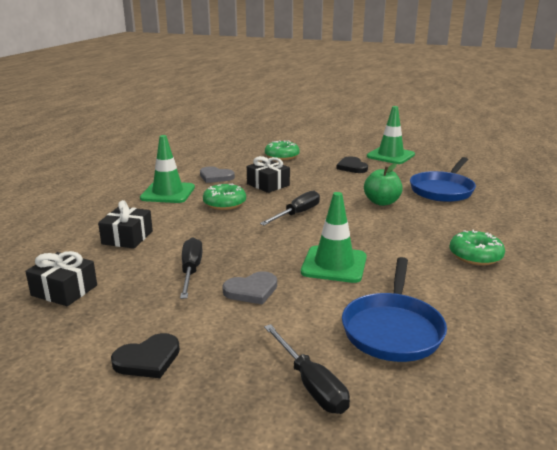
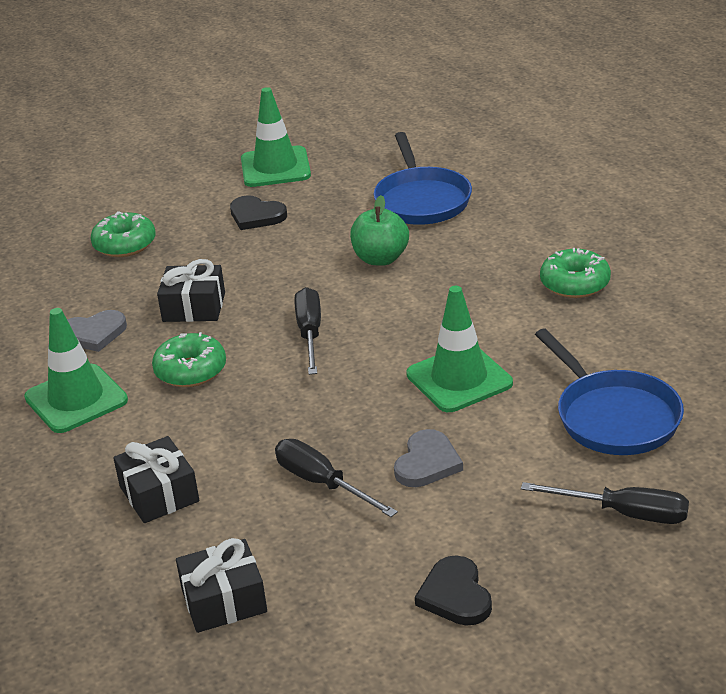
camera: 40 degrees left, 10 degrees up
(148, 359) = (455, 595): black heart -> black heart turned 150 degrees clockwise

